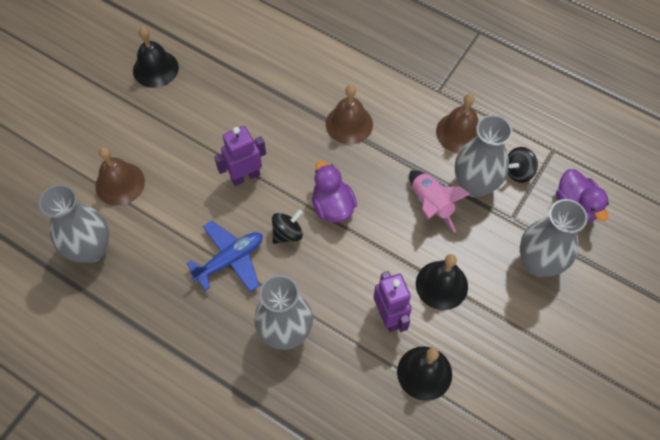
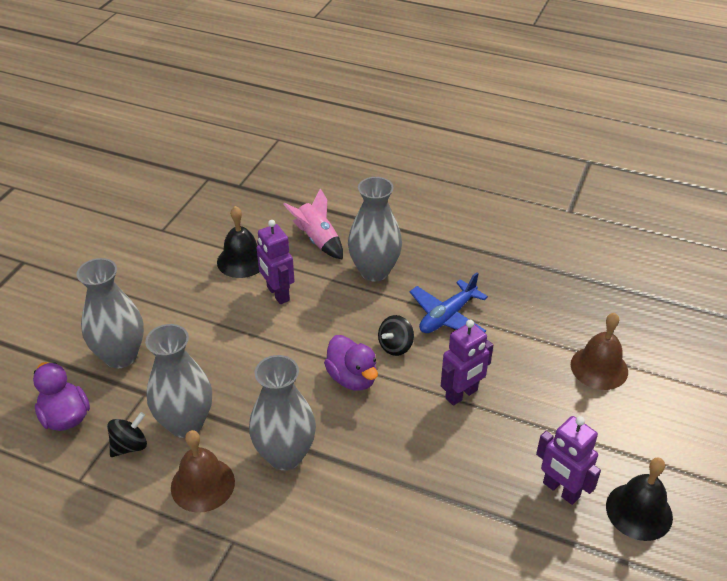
camera: 170 degrees right, 20 degrees down
(91, 249) = (591, 307): grey vase -> grey vase (285, 455)
(202, 90) = (560, 490): none -> purple robot
(349, 124) = (351, 474): brown bell -> none
(431, 204) = (239, 395): pink rocket -> pink rocket (317, 240)
(441, 285) = (226, 324): black bell -> none

